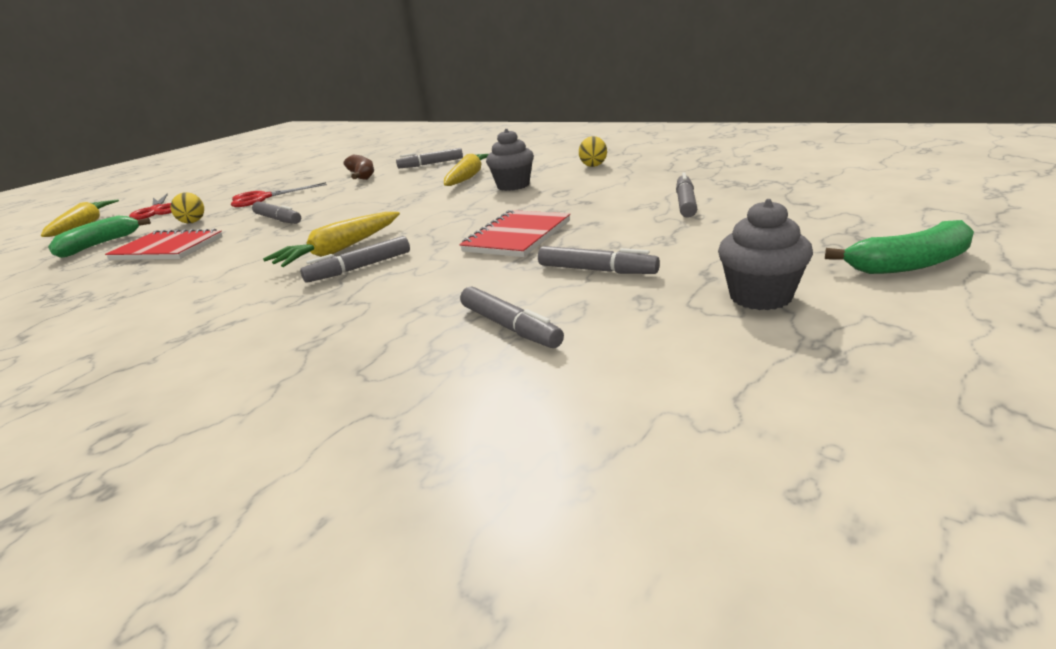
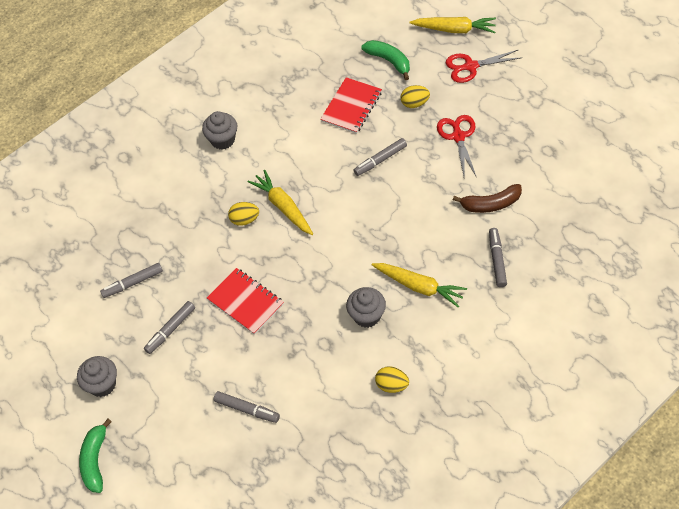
camera: 105 degrees right, 30 degrees up
(157, 323) = (223, 140): none -> grey cupcake
(359, 268) = (245, 220): grey marker -> yellow egg

